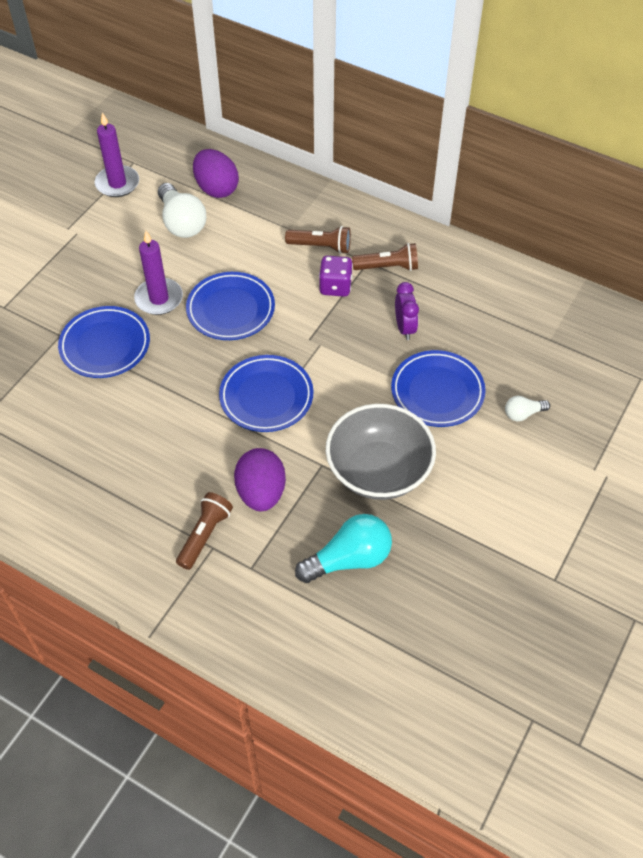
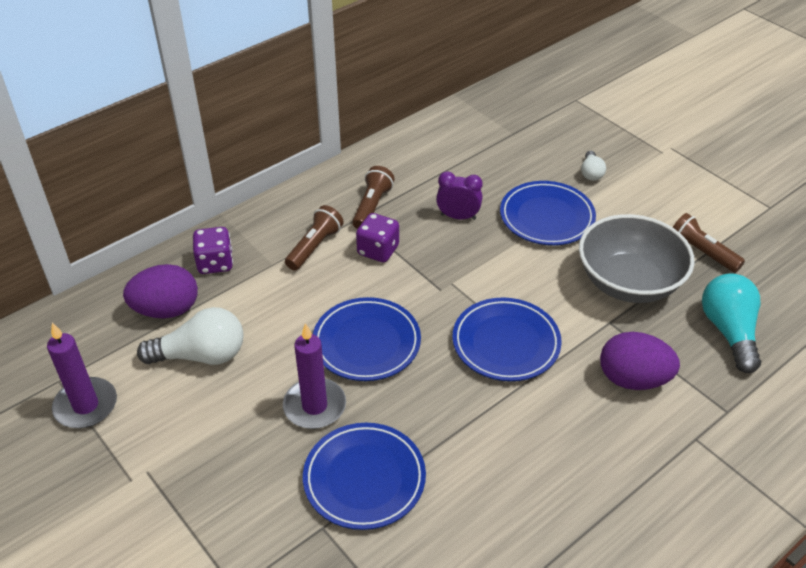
camera: 70 degrees left, 10 degrees down
(204, 535) = (678, 442): brown flashlight -> brown flashlight (701, 252)
(275, 196) = (215, 263): none -> purple dice

